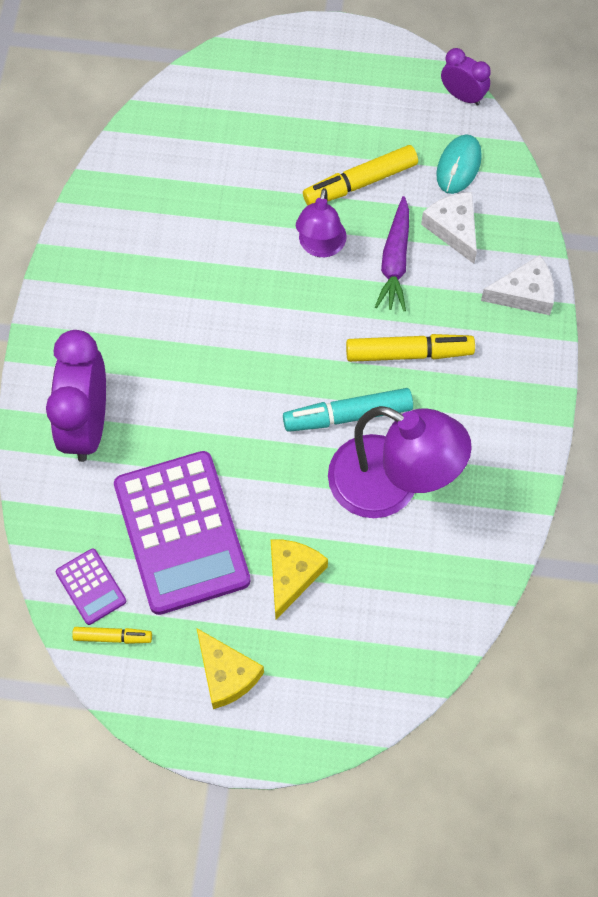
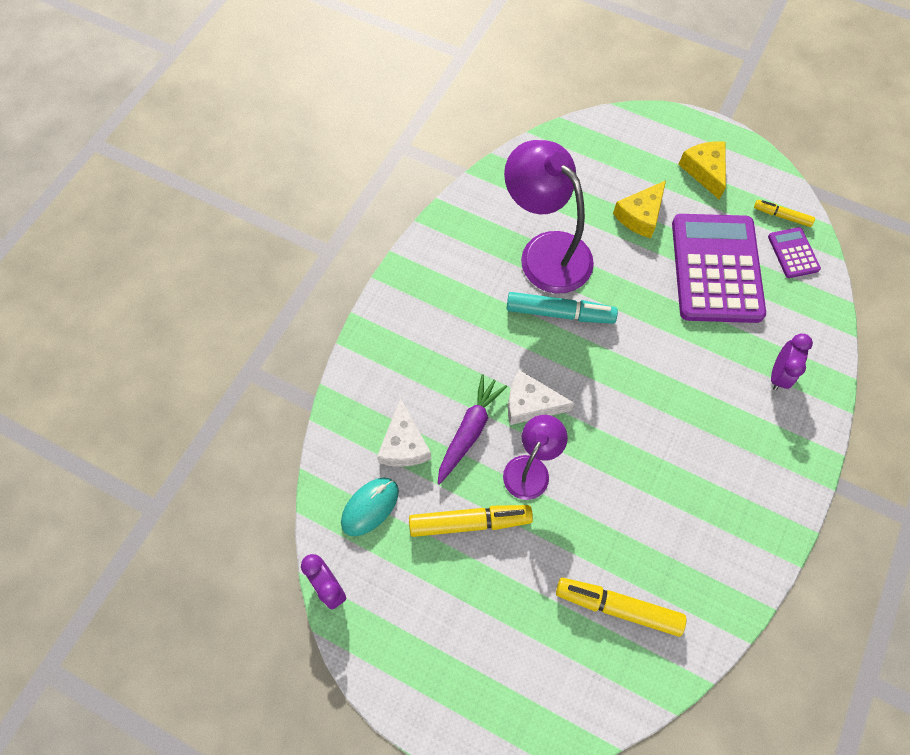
camera: 160 degrees left, 0 degrees up
(86, 424) = (778, 374): purple clock -> purple clock, size x0.53
(409, 353) = (491, 346): yellow marker -> yellow marker (618, 607)
(524, 294) = (372, 364): white cheese -> white cheese (530, 404)

